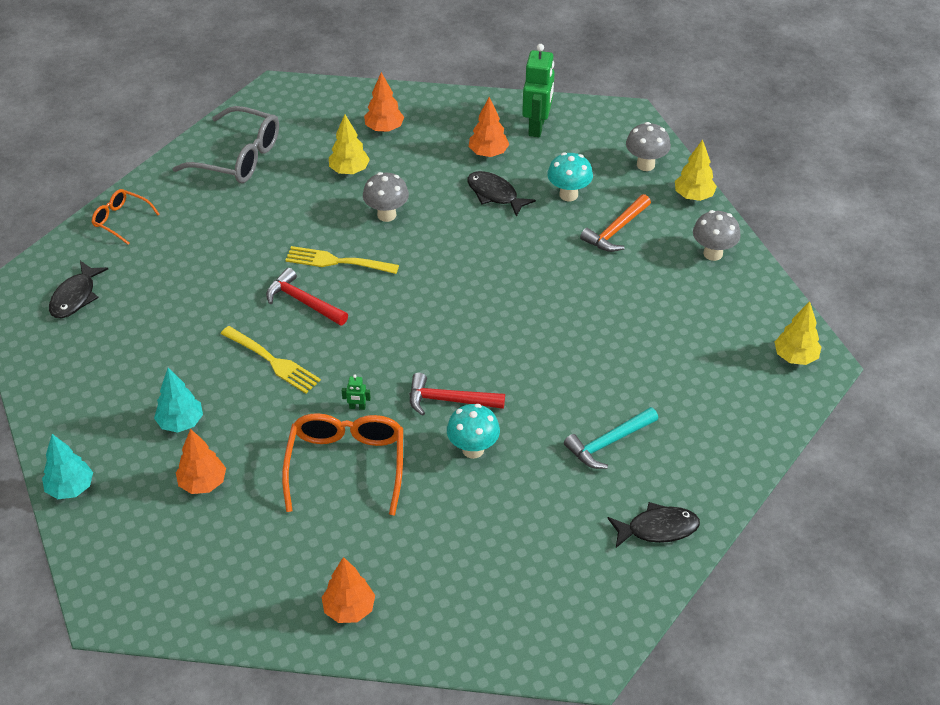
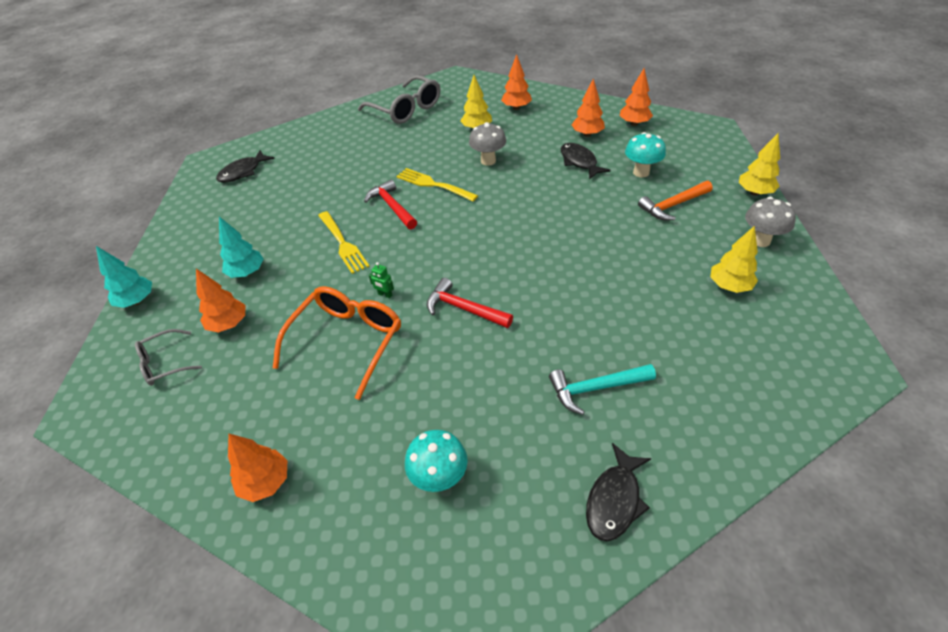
camera: 25 degrees right, 0 degrees up
(121, 220) = (306, 132): orange glasses -> none
(162, 541) = (165, 363): none -> grey glasses
(473, 449) = (462, 358): turquoise mushroom -> turquoise mushroom (439, 478)
(537, 127) = (634, 123): green robot -> orange tree
(645, 165) = (717, 162): grey mushroom -> none
(658, 529) = (614, 500): black fish -> black fish turned 105 degrees clockwise
(795, 357) = (827, 354): yellow tree -> yellow tree (729, 286)

